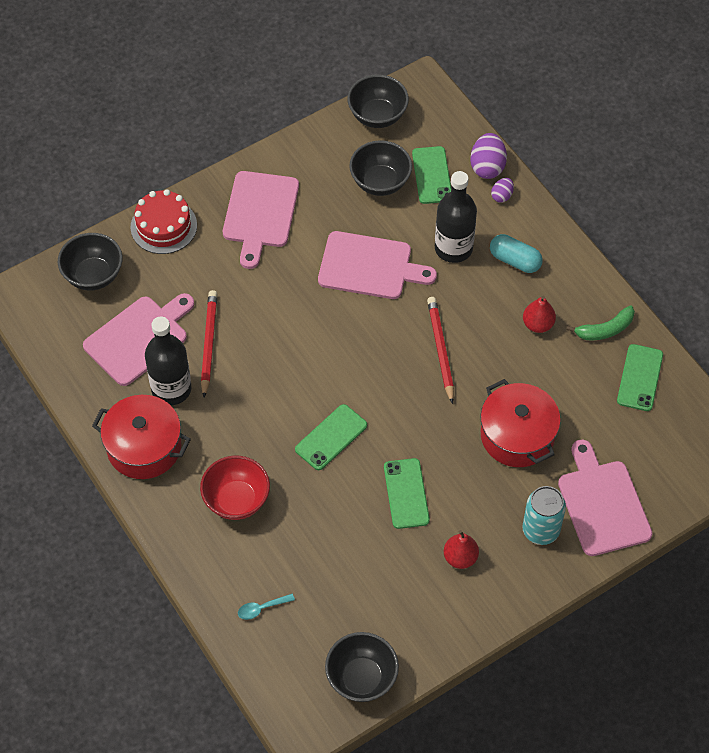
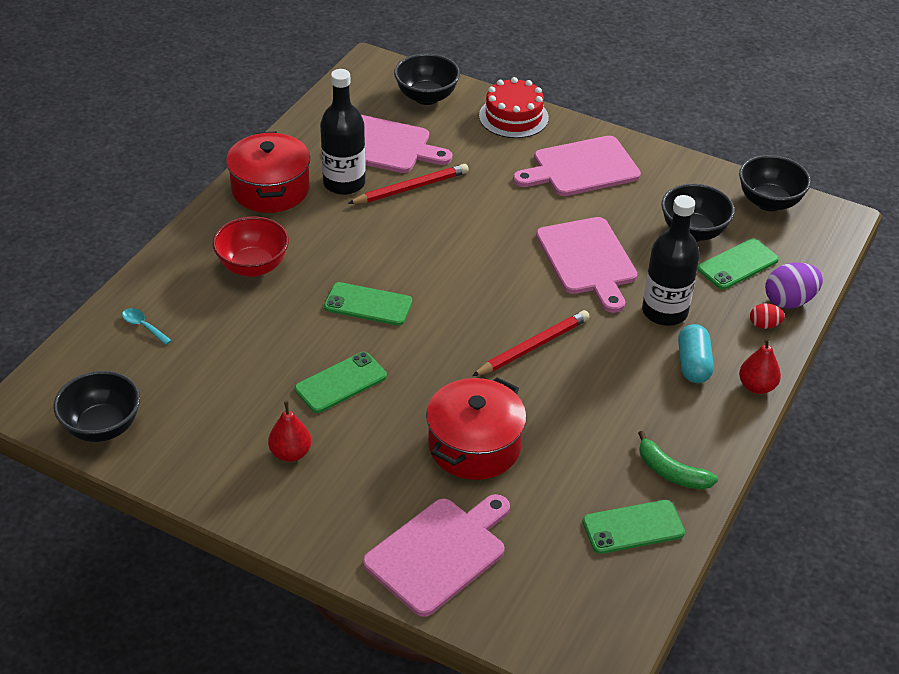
camera: 60 degrees right, 15 degrees down
(502, 196) = (764, 325): purple egg -> red egg
(538, 324) = (629, 412): red pear -> red pear (756, 386)
(540, 530) = (368, 509): turquoise can -> none

